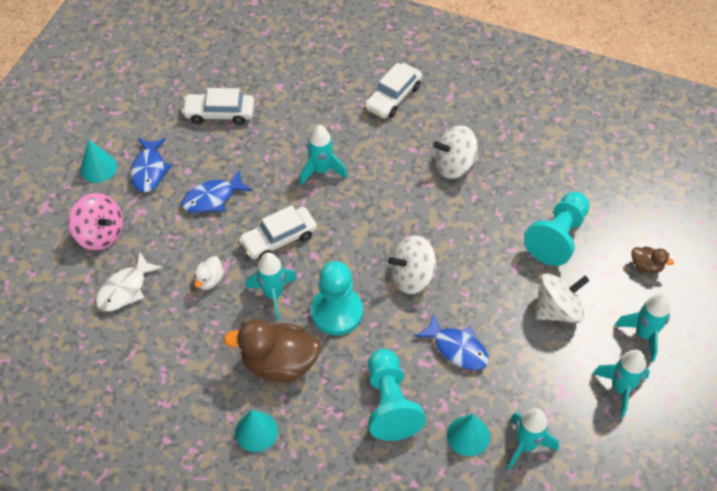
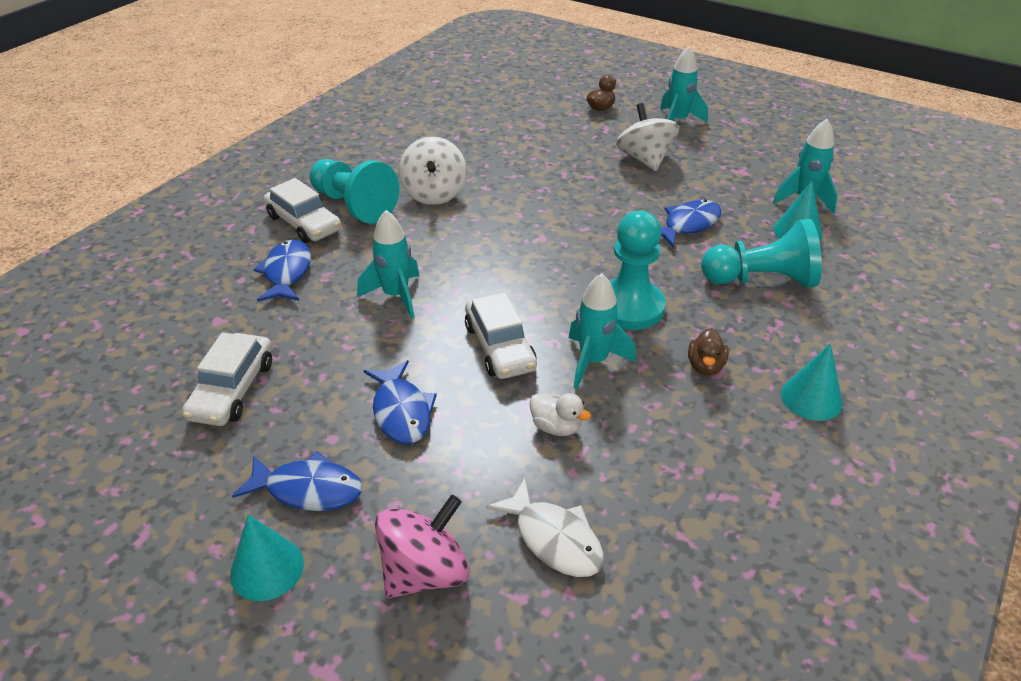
camera: 80 degrees left, 15 degrees down
(279, 363) = (705, 366): brown duck -> brown duck, size x0.47
(334, 105) = (287, 273): none -> blue fish
(412, 276) = (586, 243): white spinning top -> none
(557, 237) = (554, 146): turquoise pawn -> turquoise pawn (354, 205)
(620, 388) = (737, 141): turquoise rocket -> none

